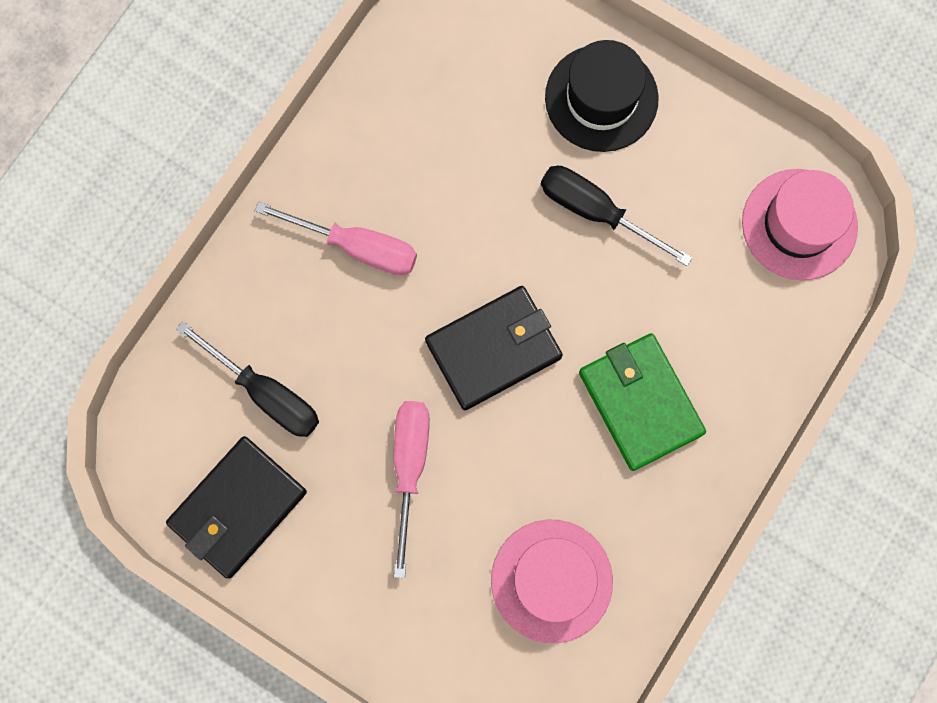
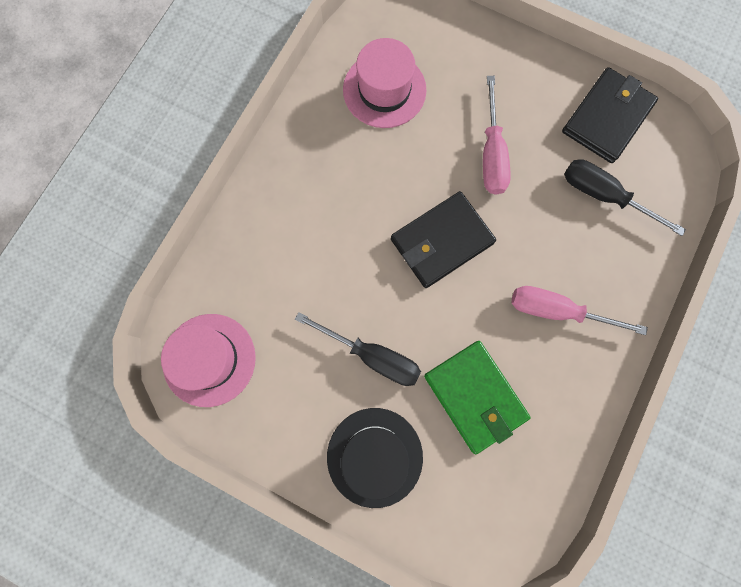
camera: 175 degrees right, 0 degrees up
(640, 402) = (329, 212): green wallet -> green wallet (475, 396)

